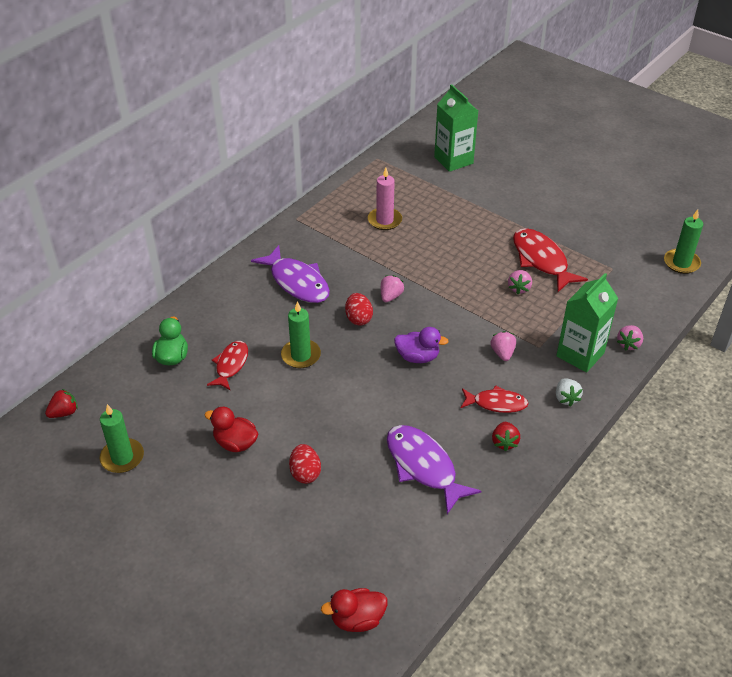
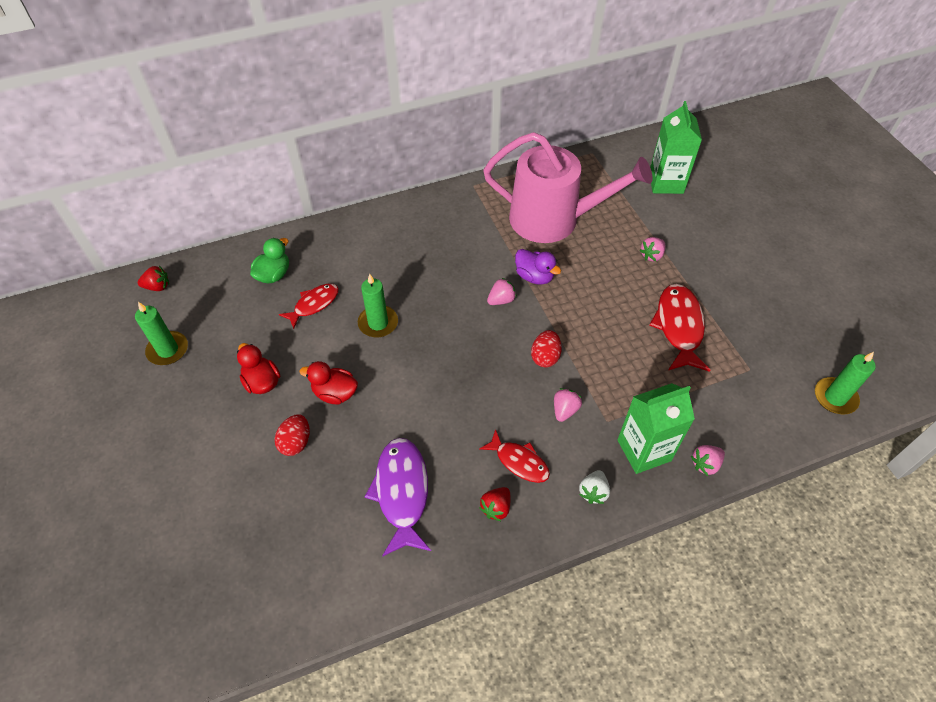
camera: 30 degrees right, 10 degrees up
(297, 282) = (428, 249): purple fish -> none
(357, 619) = (229, 617): red duck -> red duck (335, 393)
(358, 318) = (455, 309): red egg -> red egg (545, 357)
(384, 220) = (552, 219): pink candle -> pink watering can
(417, 357) = (480, 375): purple duck -> purple duck (534, 276)
(519, 288) = (633, 347): pink strawberry -> pink strawberry (651, 255)

